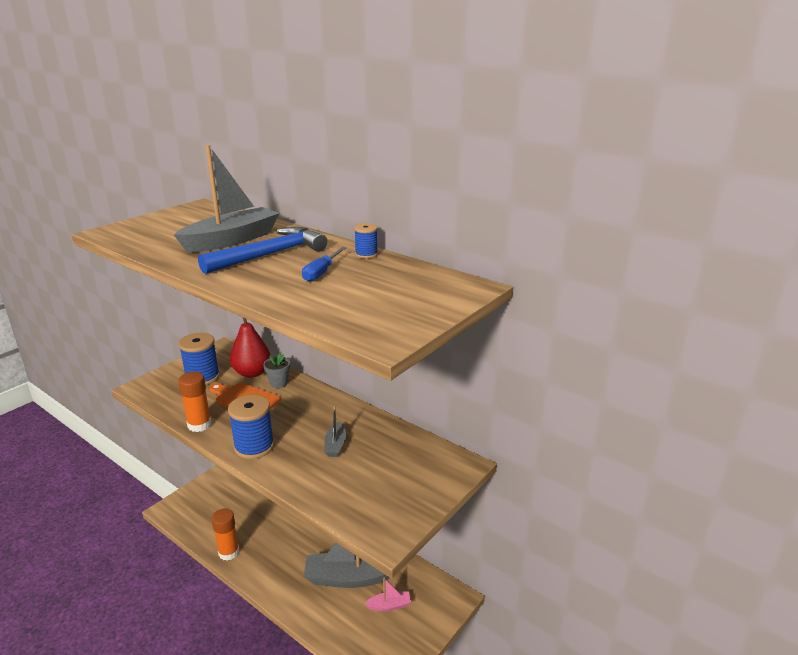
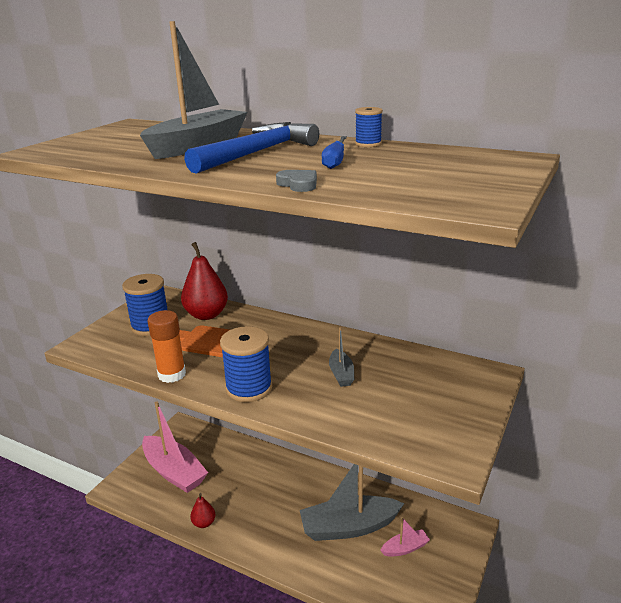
camera: 10 degrees left, 0 degrees up
(220, 503) = (174, 472): none -> pink boat
(228, 552) = (204, 523): orange glue stick -> red pear
(270, 296) = (298, 184): none -> grey heart
(278, 383) = (242, 321): grey flower pot -> none

